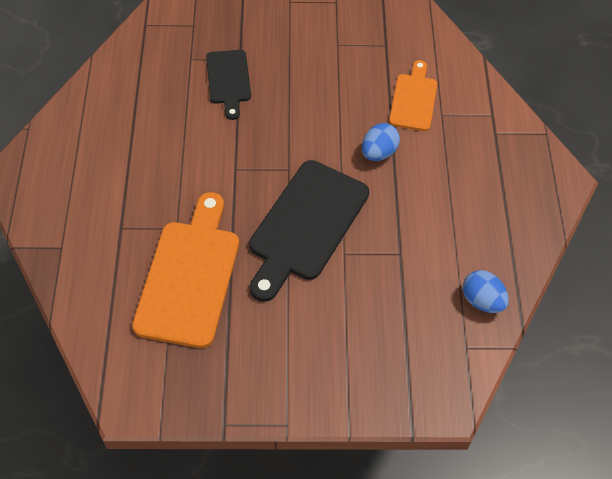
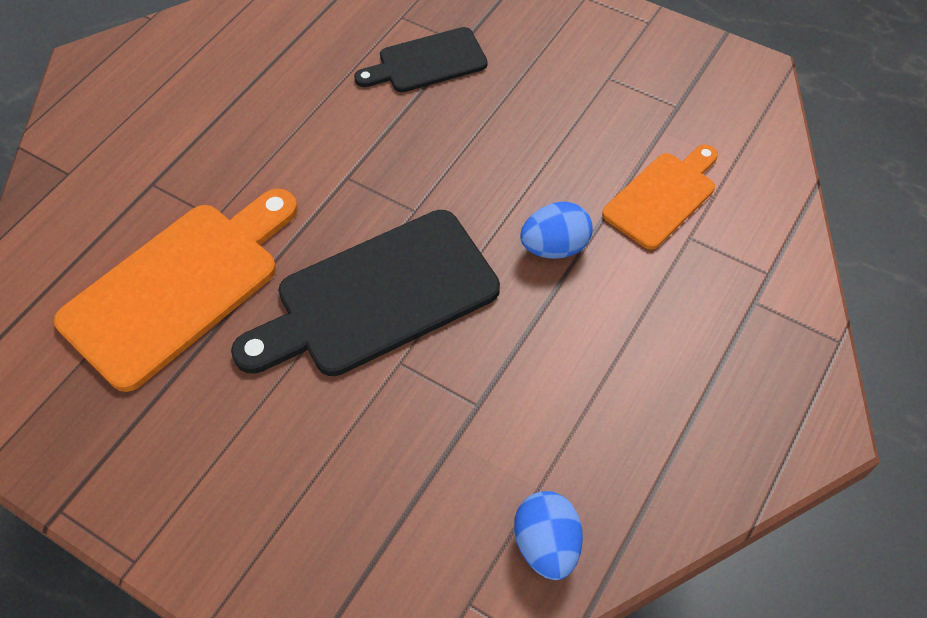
camera: 35 degrees right, 0 degrees up
(228, 80) = (427, 62): black cutting board -> black cutting board turned 45 degrees clockwise

